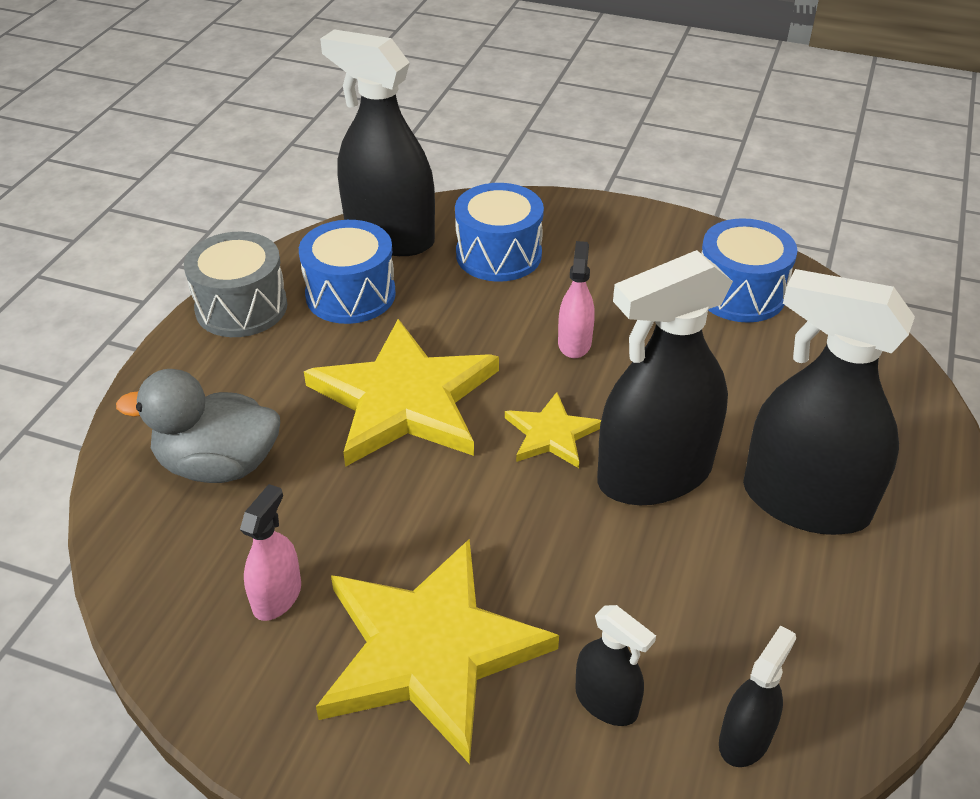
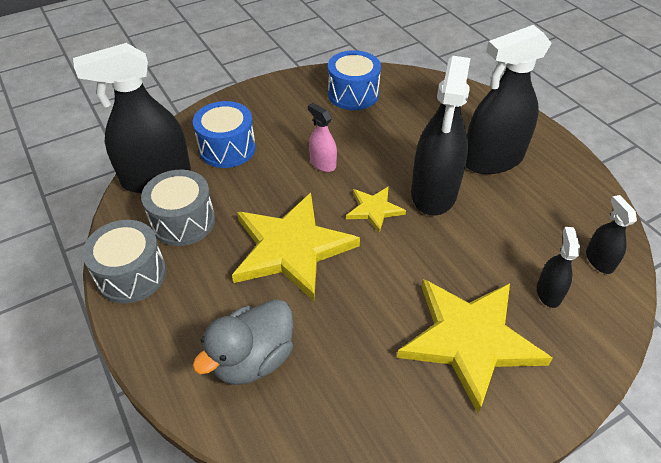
camera: 50 degrees left, 5 degrees up
(277, 596) = (379, 386): pink spray bottle -> none
(350, 294) = (183, 221): blue drum -> grey drum
(606, 701) = (548, 293): black spray bottle -> black spray bottle turned 75 degrees counterclockwise

